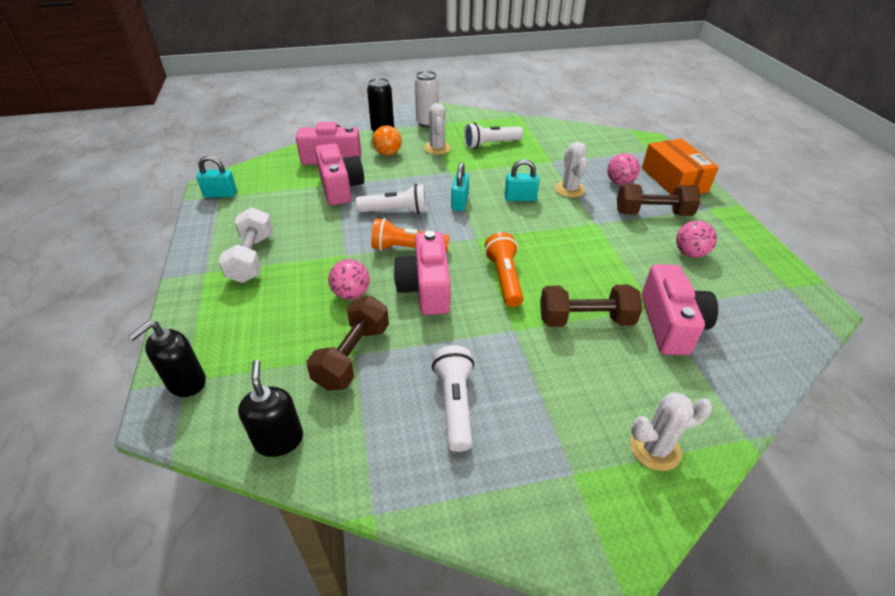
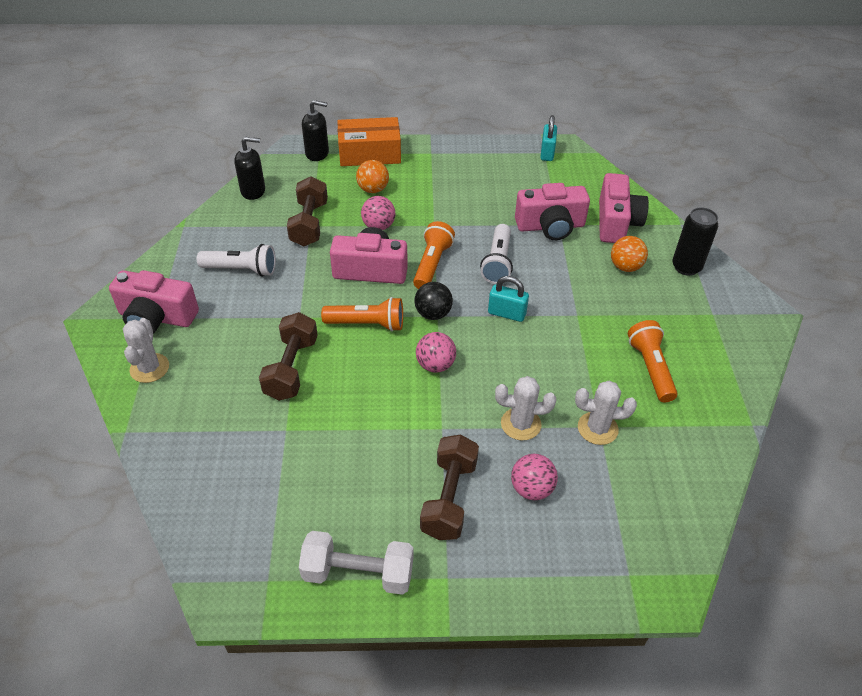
camera: 100 degrees right, 5 degrees up
(186, 382) = (317, 153): black soap dispenser -> black soap dispenser turned 135 degrees clockwise
(252, 258) = (442, 174): white dumbbell -> white dumbbell (358, 573)
(280, 310) = (373, 189): none -> orange ball
(353, 356) = (309, 224): brown dumbbell -> brown dumbbell turned 60 degrees clockwise
(427, 123) = (715, 312): white can -> none
(437, 148) = (639, 312): white cactus -> white cactus (597, 428)
(475, 240) = (433, 314): none -> black ball
(490, 144) = (650, 368): white flashlight -> orange flashlight
(520, 198) = (508, 368): turquoise padlock -> none
(670, 324) = (260, 432): pink camera -> pink camera (157, 317)
(673, 180) = (532, 566): orange box -> orange box (369, 153)
(690, 253) = (358, 502): pink ball -> pink ball (435, 365)

